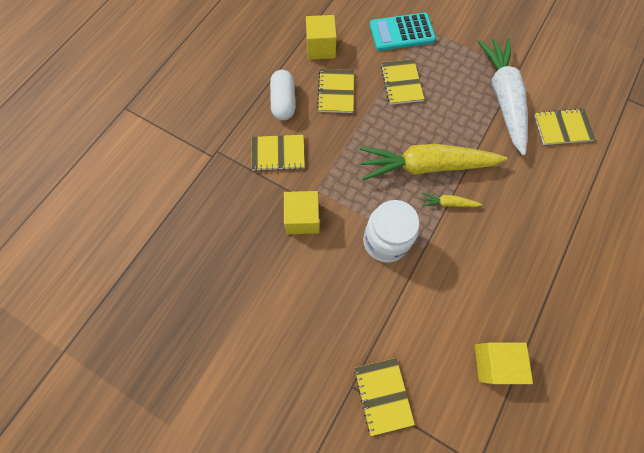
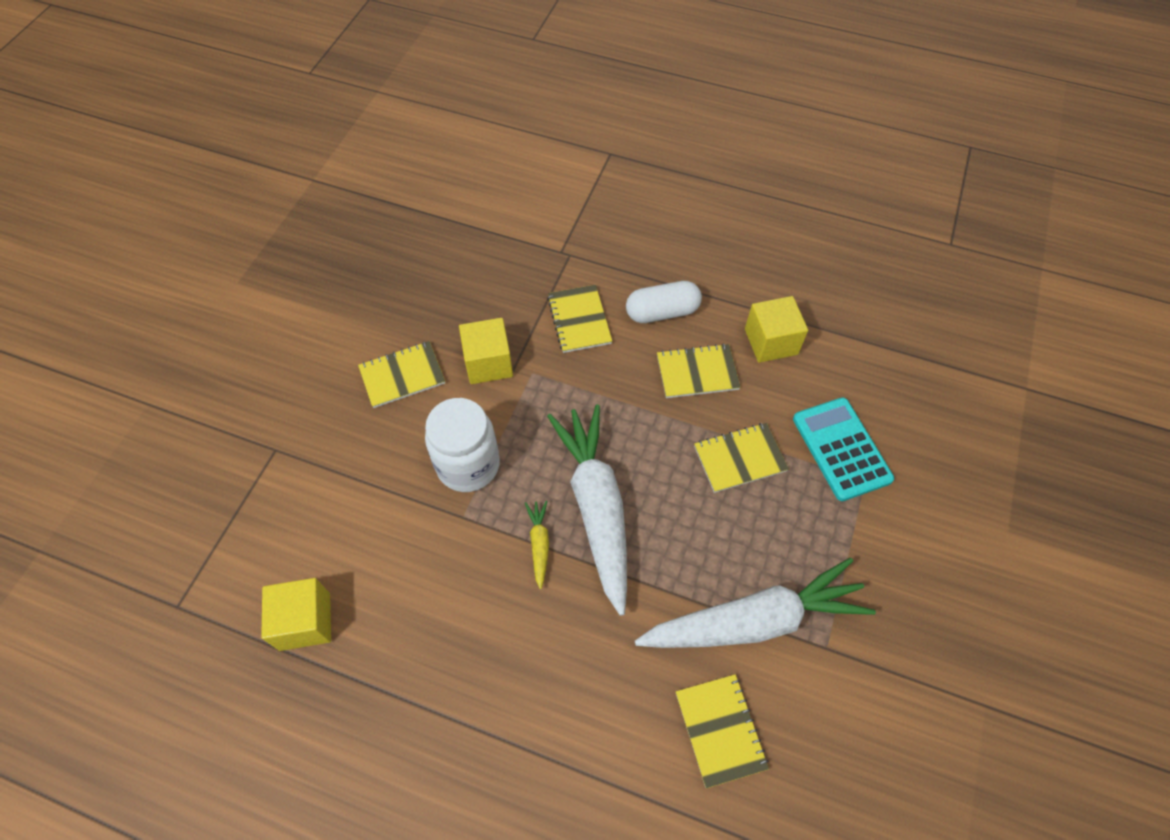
camera: 80 degrees right, 10 degrees down
(383, 395) = (264, 485): yellow notebook -> yellow notebook (402, 376)
(426, 166) = (596, 508): yellow carrot -> white carrot

